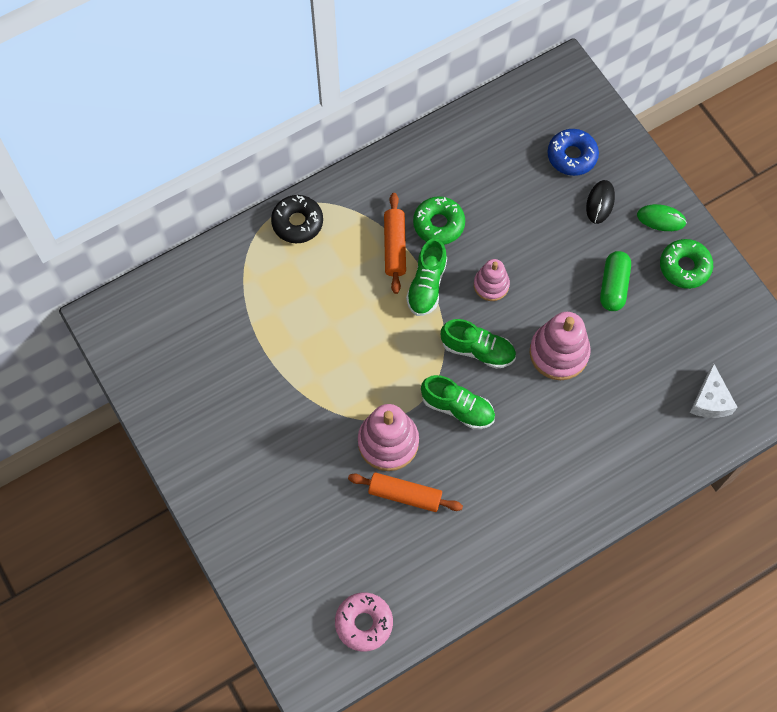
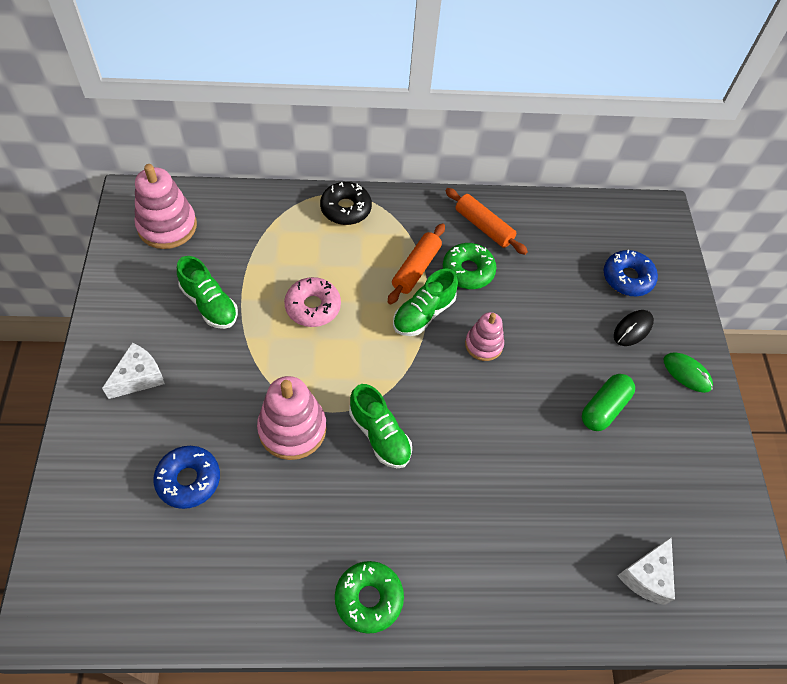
camera: 25 degrees right, 10 degrees down
(237, 472) = (139, 377): none -> white cheese
(338, 527) = (188, 480): none -> blue donut
(364, 623) = (140, 591): pink donut -> pink donut (313, 307)
(405, 495) = (272, 487): orange rolling pin -> orange rolling pin (483, 227)
(478, 350) = (434, 394): green shoe -> green shoe (209, 304)
(559, 353) = (512, 439): pink stacking toy -> pink stacking toy (167, 226)
(684, 267) = (688, 429): green donut -> green donut (369, 598)

